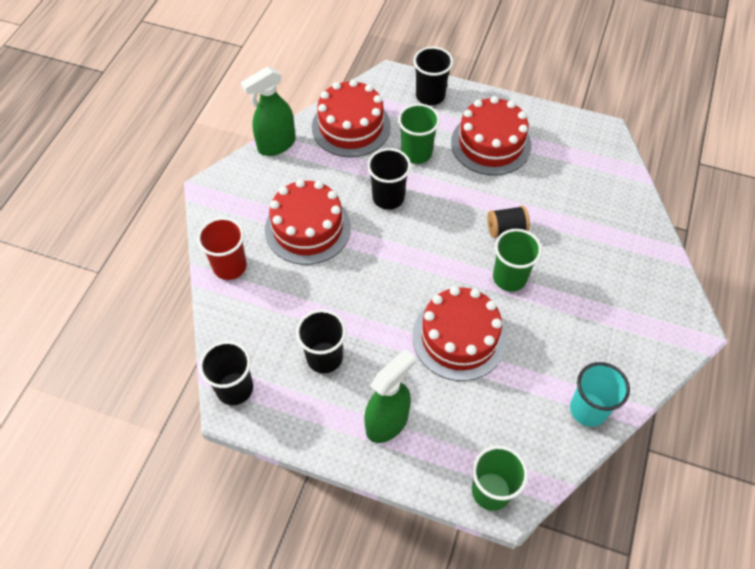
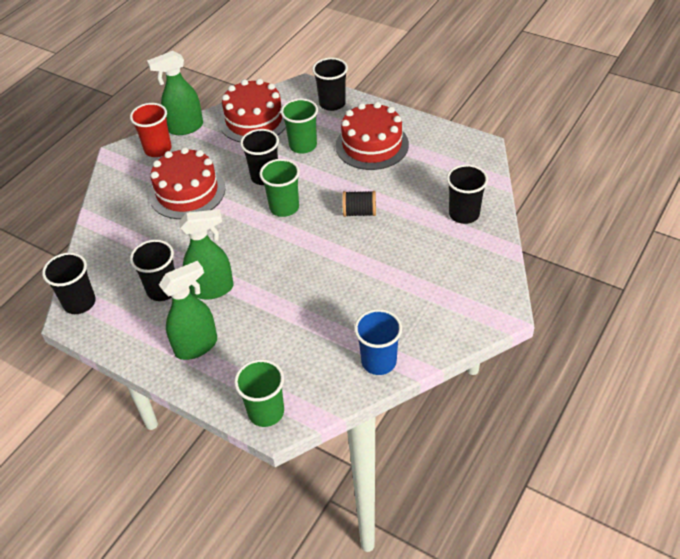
camera: 15 degrees right, 10 degrees down
(230, 266) = (111, 213): red cup -> red cup (158, 149)
(380, 348) = (212, 289): none -> green spray bottle
(459, 337) = (284, 290): red cake -> none
(509, 278) = (348, 250): green cup -> green cup (284, 207)
(588, 409) = (379, 361): turquoise cup -> blue cup
(615, 217) = (464, 214): none -> black cup

